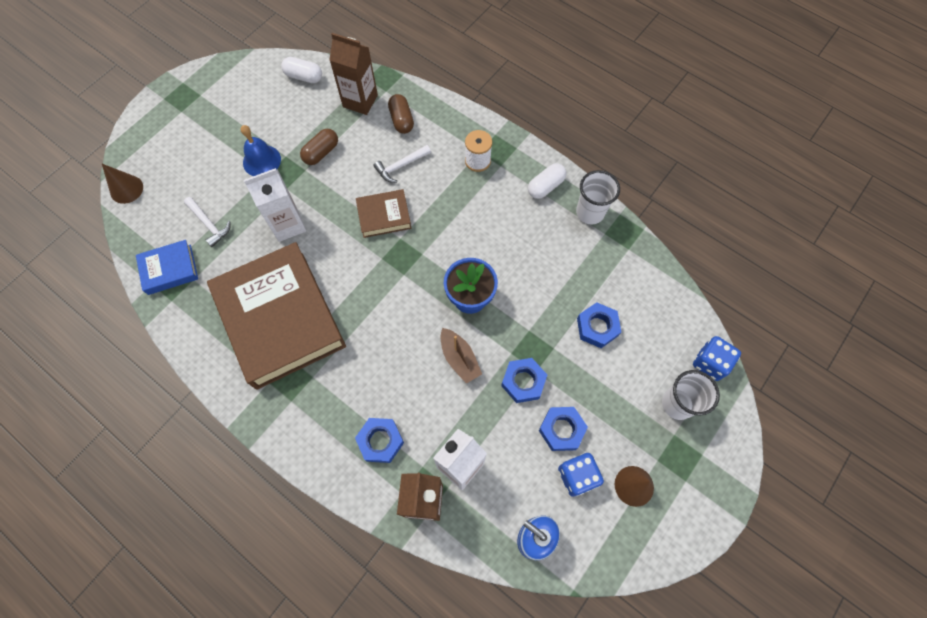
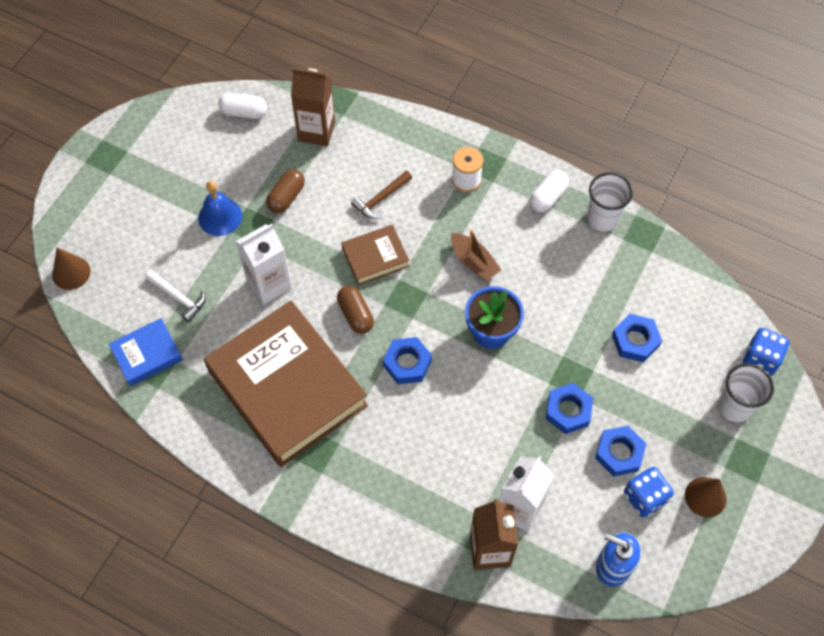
camera: 10 degrees left, 5 degrees down
(380, 441) = (429, 498): blue nut -> blue nut (407, 363)
(401, 120) = (369, 146): brown capsule -> brown capsule (355, 315)
(401, 166) = (381, 199): white hammer -> brown hammer
(459, 358) = (494, 398): brown boat -> brown boat (474, 262)

